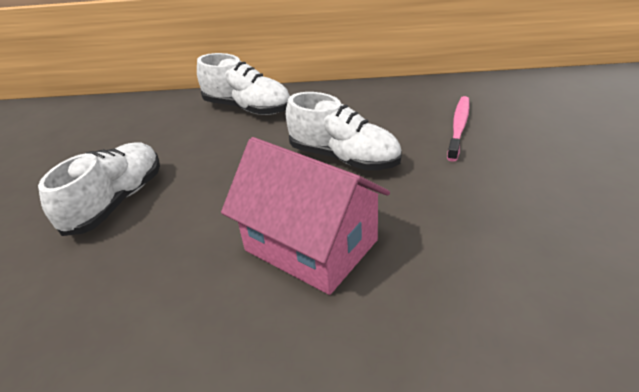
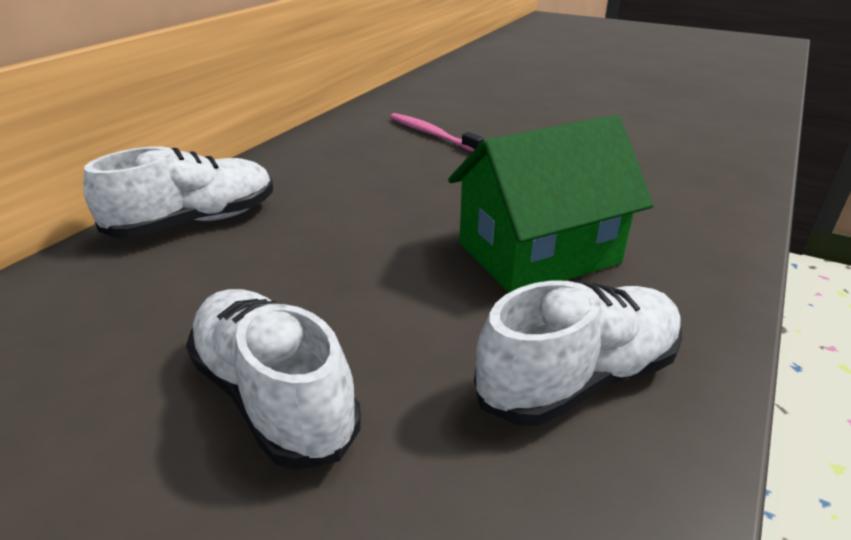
camera: 65 degrees left, 5 degrees down
(311, 245) = (538, 253): pink house -> green house
(344, 157) = (407, 195): white shoe -> white shoe (578, 378)

